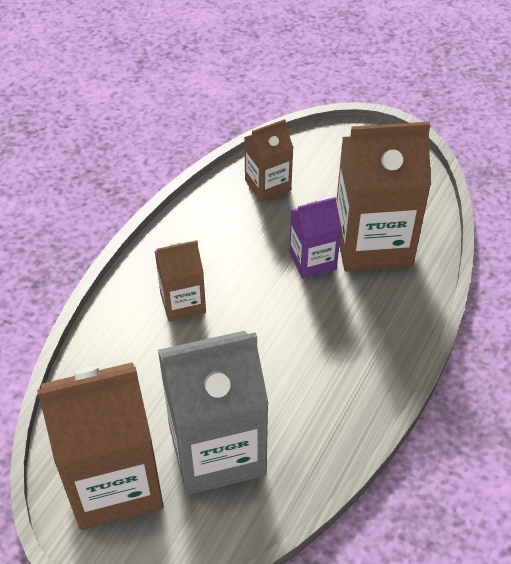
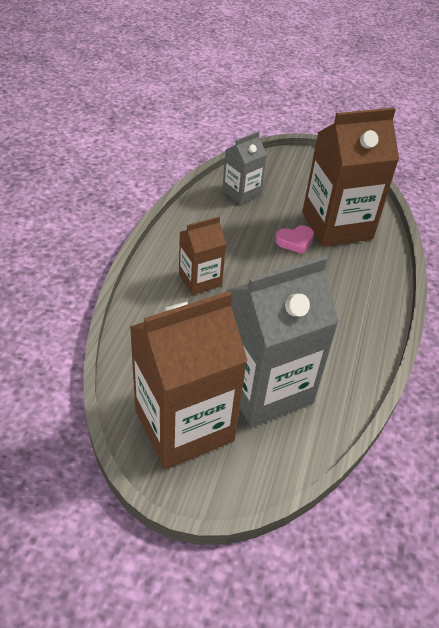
camera: 15 degrees left, 5 degrees down
(268, 185) = (241, 193): brown carton -> grey carton
(312, 260) = (295, 241): purple carton -> pink heart

